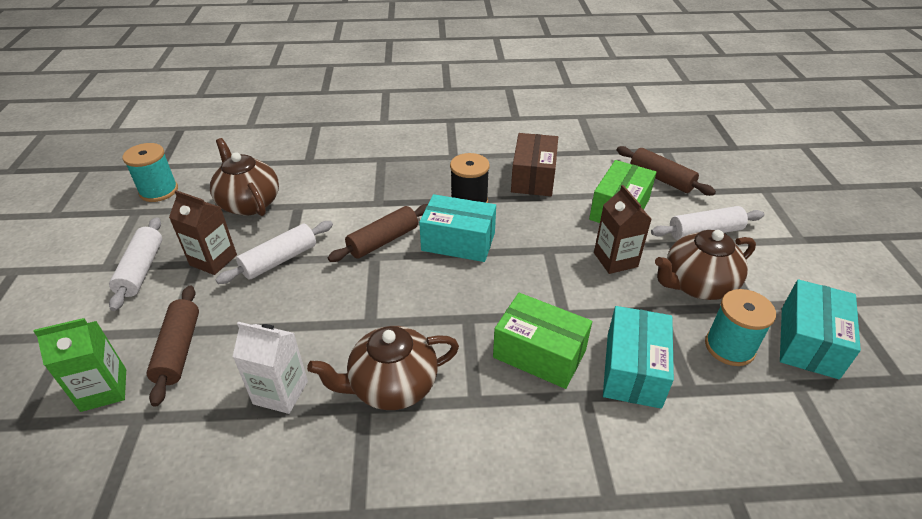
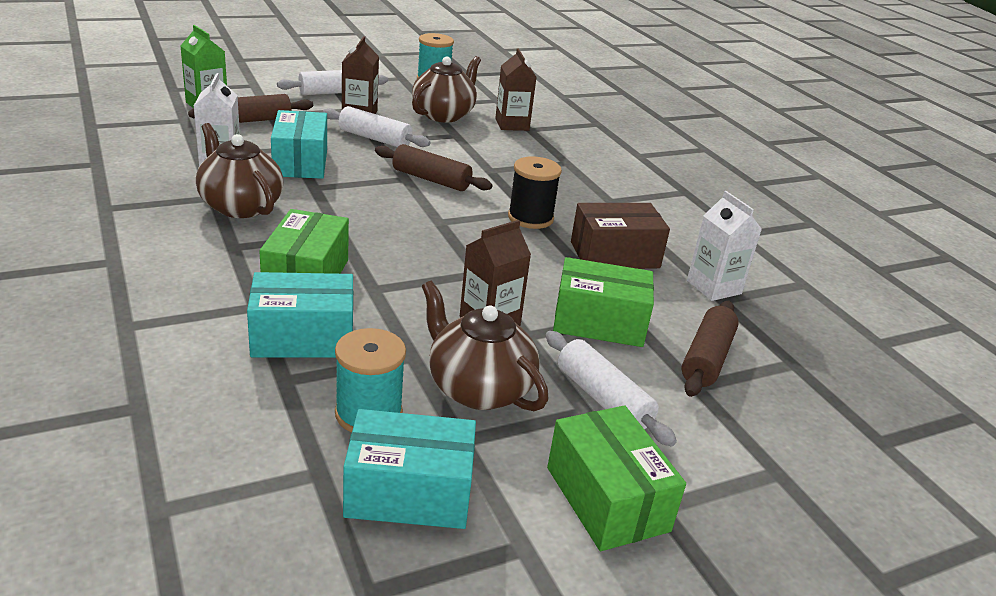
camera: 65 degrees right, 10 degrees down
(294, 168) = (512, 124): none -> brown carton
(458, 242) = (456, 218): turquoise box -> turquoise box (300, 162)
(581, 150) = (714, 287): none -> white carton
(798, 257) = (607, 499): none -> green box

